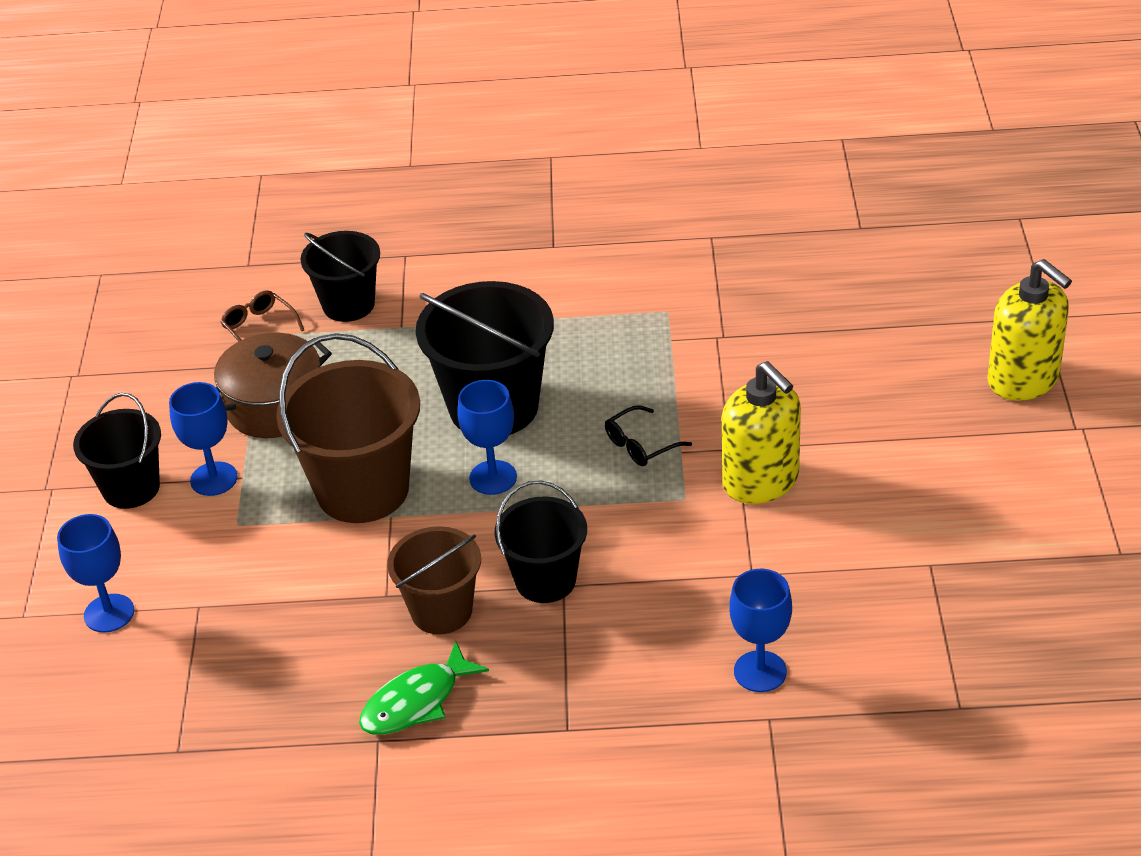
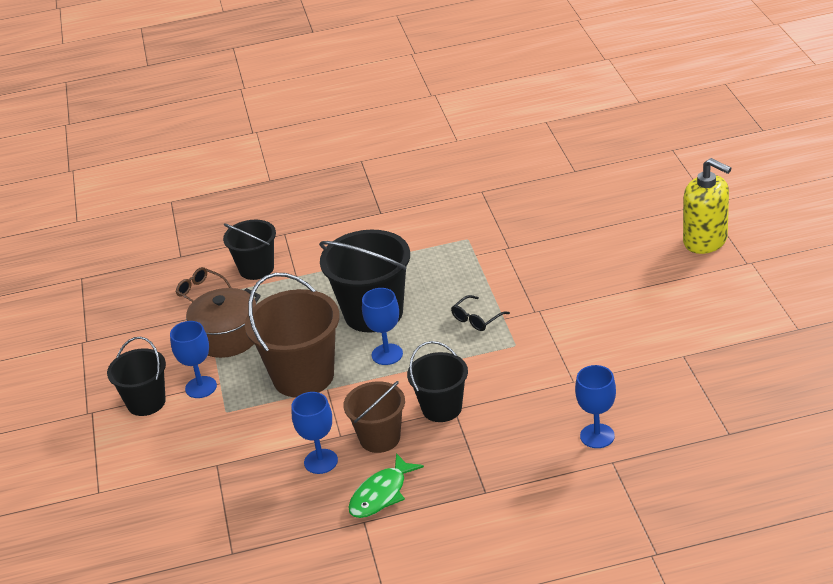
camera: 10 degrees left, 5 degrees down
(109, 613) = (157, 480): blue goblet -> blue goblet (321, 461)
(761, 481) = (561, 326): yellow soap dispenser -> none

